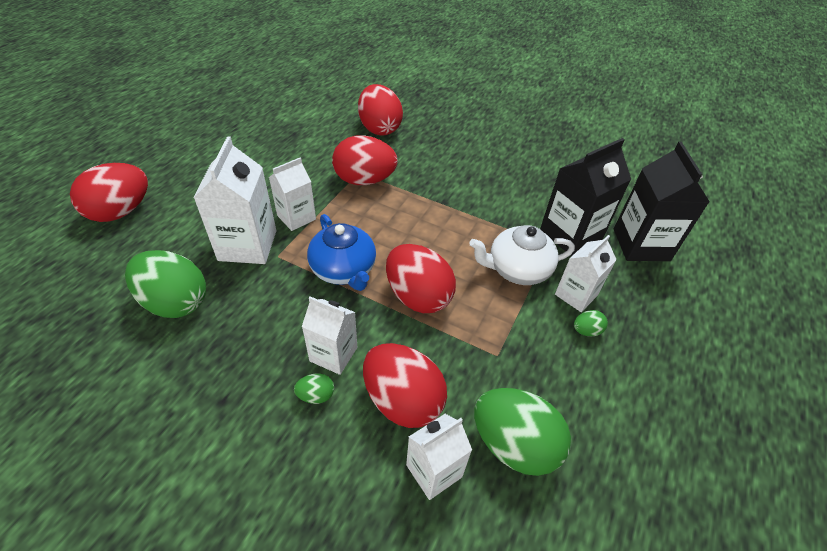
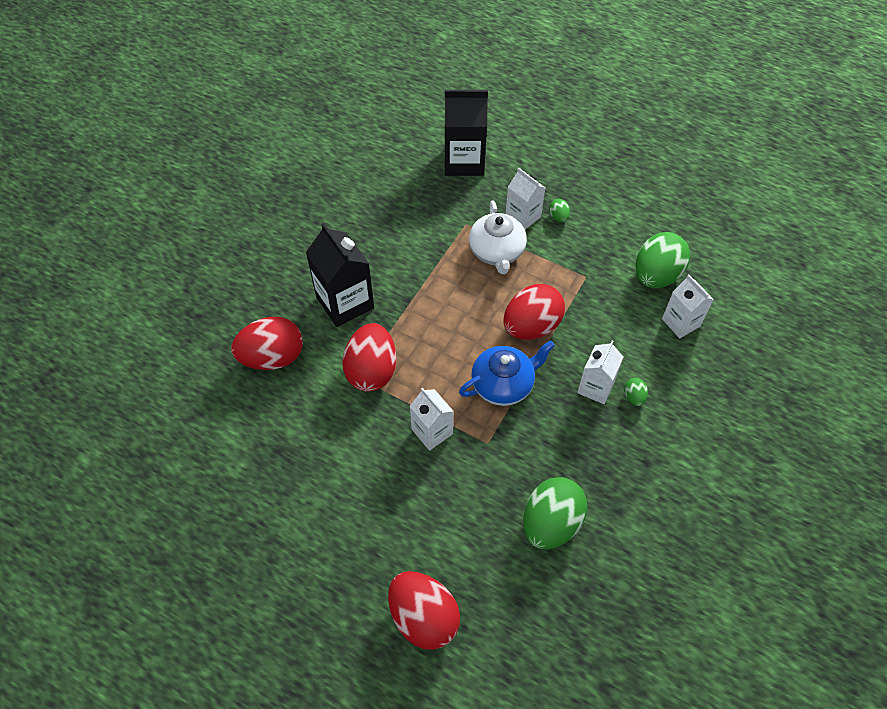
camera: 85 degrees left, 10 degrees up
(247, 245) = (474, 472): white carton -> none
(403, 400) = (631, 339): red egg -> none
(570, 234) = (452, 207): black carton -> black carton (345, 302)

